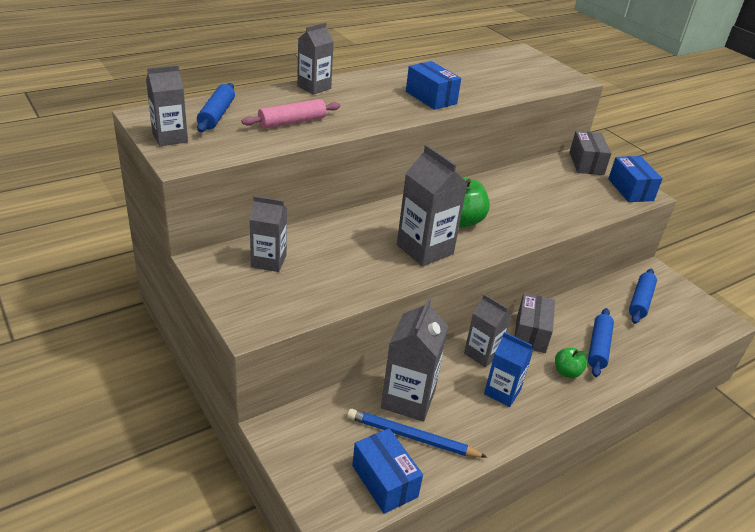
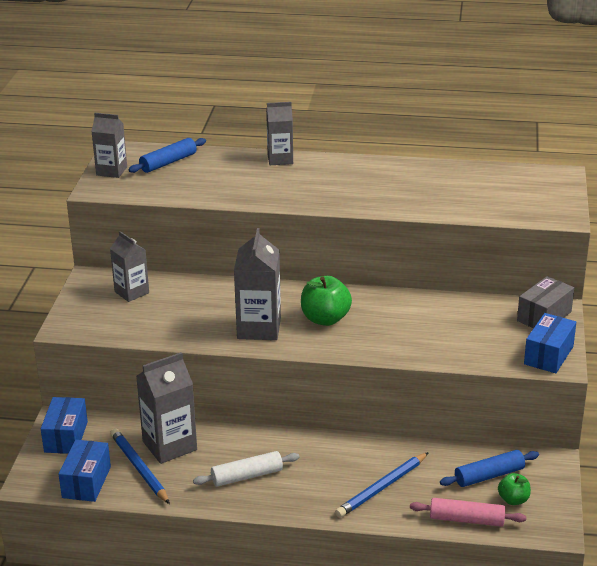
camera: 45 degrees right, 5 degrees down
(292, 122) = (216, 183): pink rolling pin -> pink rolling pin (467, 519)
(431, 97) = (371, 195): blue box -> blue box (66, 437)
(482, 354) = (271, 445): grey carton -> none
(502, 392) = (247, 476): blue carton -> white rolling pin
(531, 333) = (336, 450): grey box -> none
(566, 372) = (322, 490): green apple -> green apple (513, 500)
(598, 347) = (382, 488): blue rolling pin -> blue pencil

